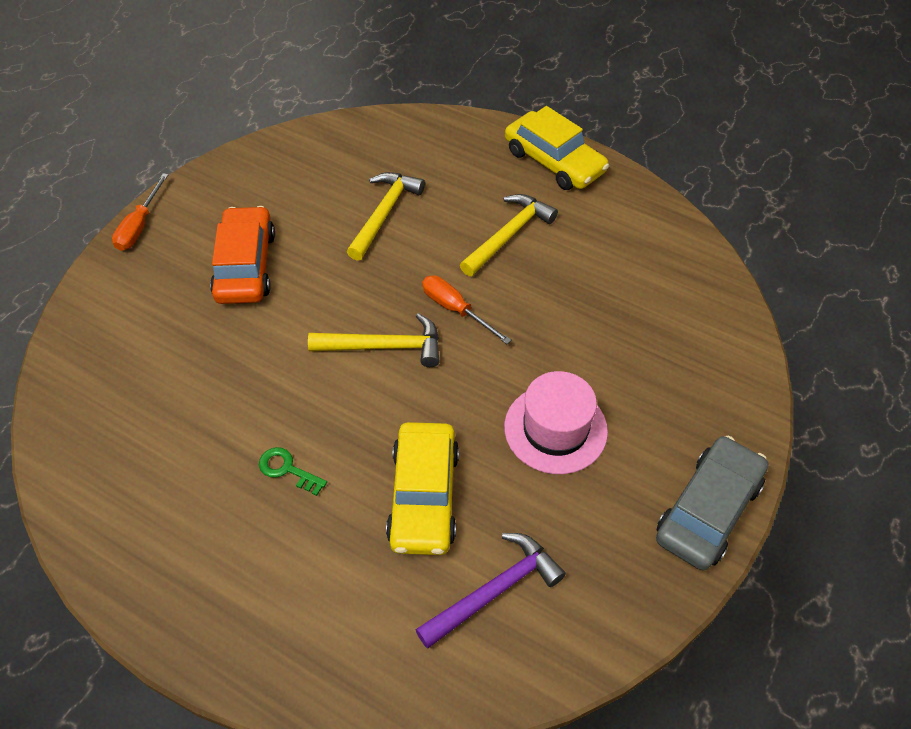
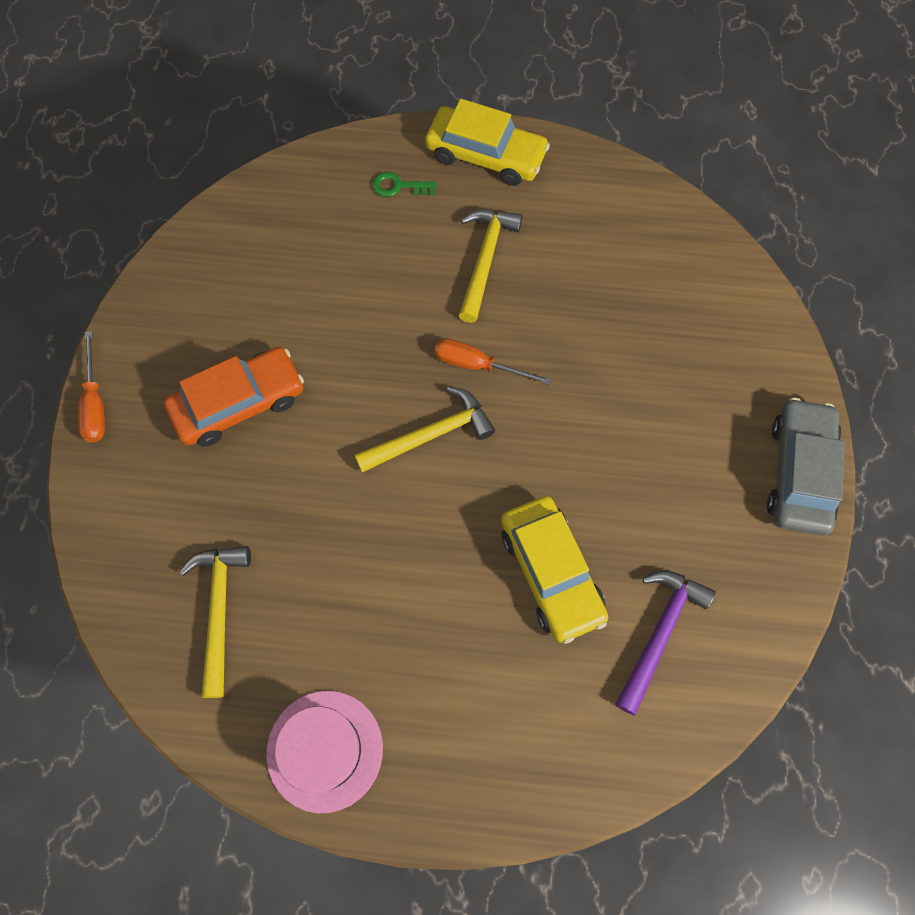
camera: 25 degrees left, 15 degrees up
(245, 265) = (239, 403): orange car -> orange car turned 90 degrees clockwise
(287, 469) = (411, 604): green key -> green key (399, 186)
(384, 214) = (348, 284): yellow hammer -> yellow hammer (219, 610)
(555, 429) = (633, 451): pink hat -> pink hat (325, 750)

